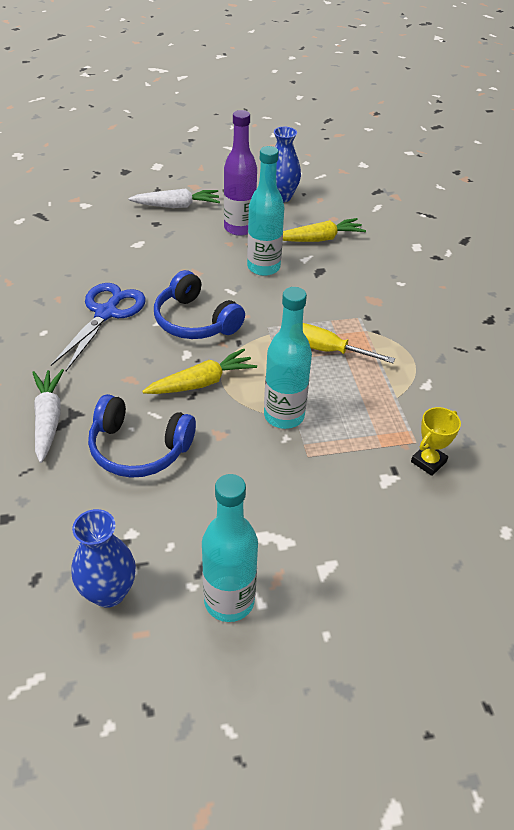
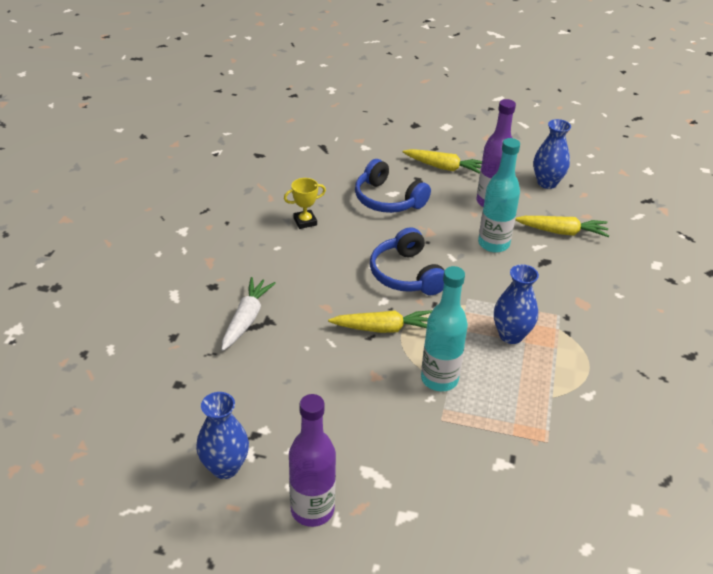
camera: 25 degrees right, 5 degrees down
(106, 313) = (335, 246): blue scissors -> none
(139, 448) = (304, 365): blue headphones -> blue headphones (387, 199)
(177, 206) = (444, 168): white carrot -> yellow carrot
(229, 601) = (312, 509): turquoise bottle -> purple bottle
(327, 350) = (511, 335): yellow screwdriver -> blue vase
(428, 462) = (549, 462): yellow trophy -> yellow trophy (305, 222)

